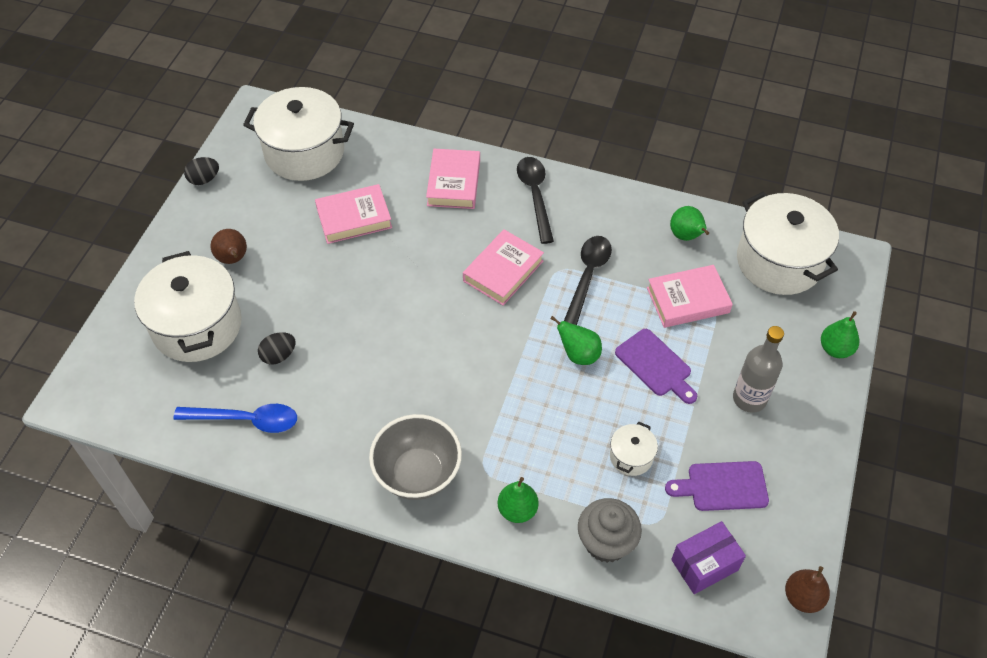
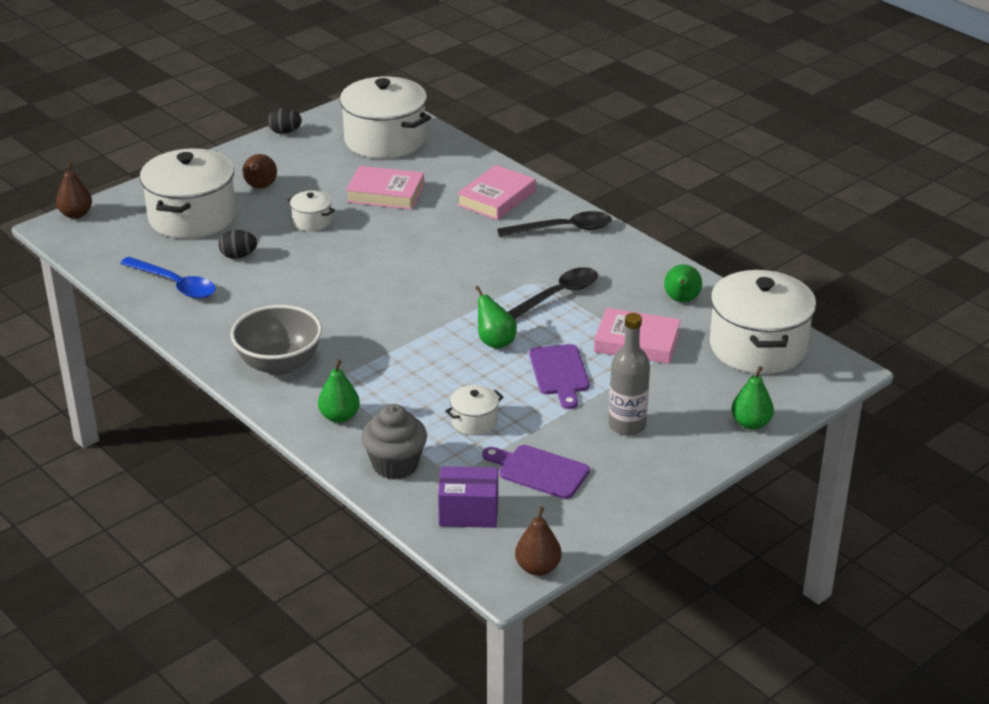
camera: 30 degrees right, 20 degrees down
(77, 373) = (76, 214): none -> brown pear
(314, 281) = (312, 221): none -> white pot
(503, 271) = (482, 267): pink book -> none
(535, 196) = (563, 229): black spoon -> black spoon turned 60 degrees clockwise

